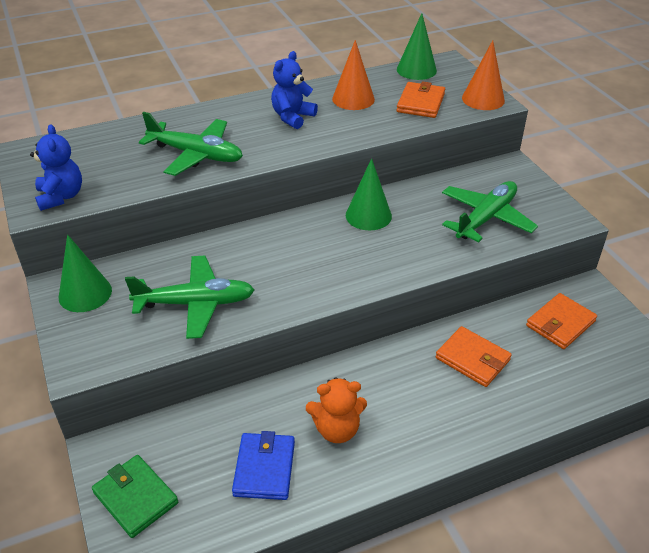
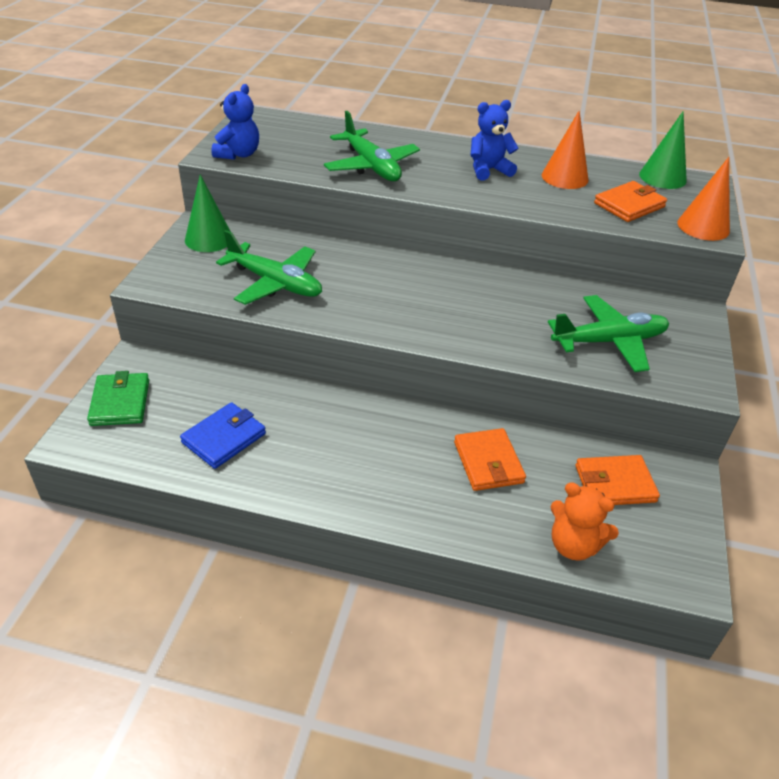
camera: 35 degrees right, 0 degrees up
(337, 429) = (308, 445): orange teddy bear -> orange teddy bear (573, 545)
(368, 215) = (495, 287): green cone -> none

